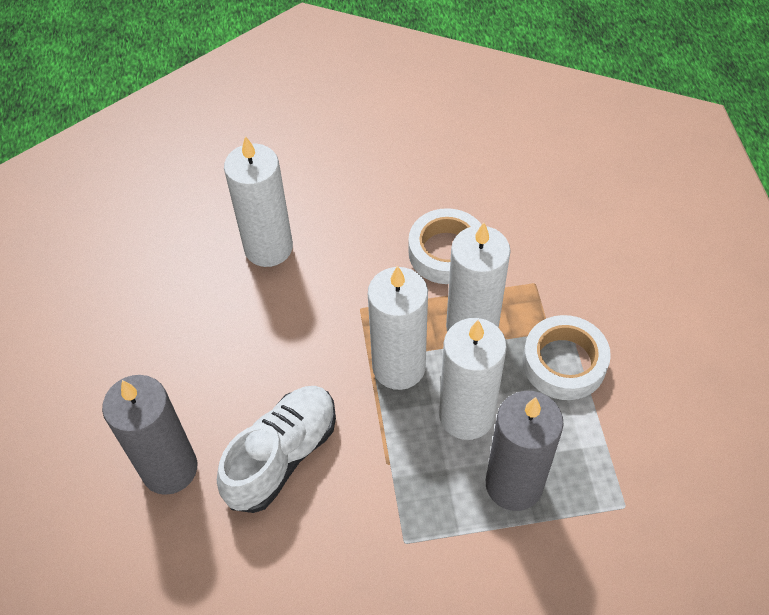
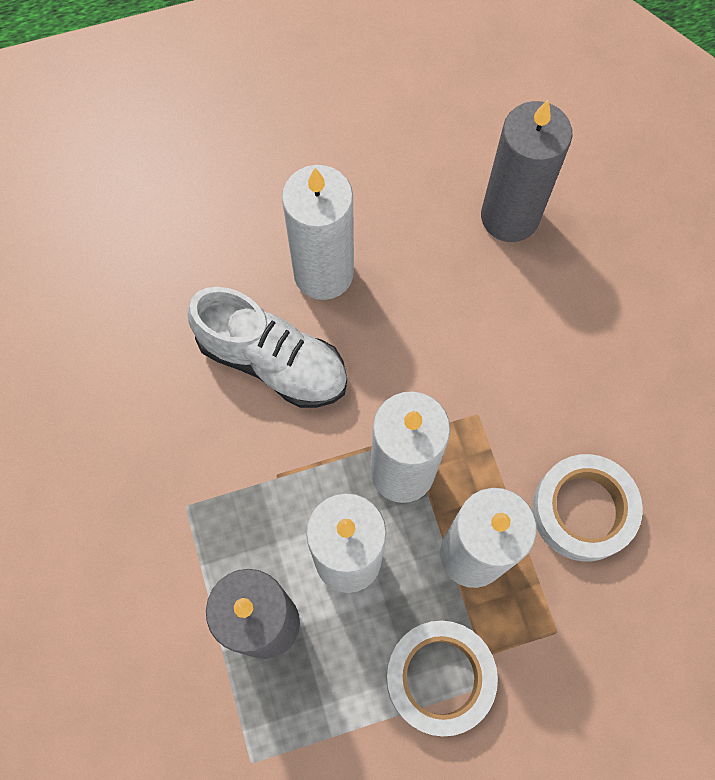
camera: 80 degrees right, 15 degrees up
(169, 469) = (246, 252): grey candle -> grey candle (509, 216)
(268, 248) = (545, 293): white candle -> white candle (323, 273)

